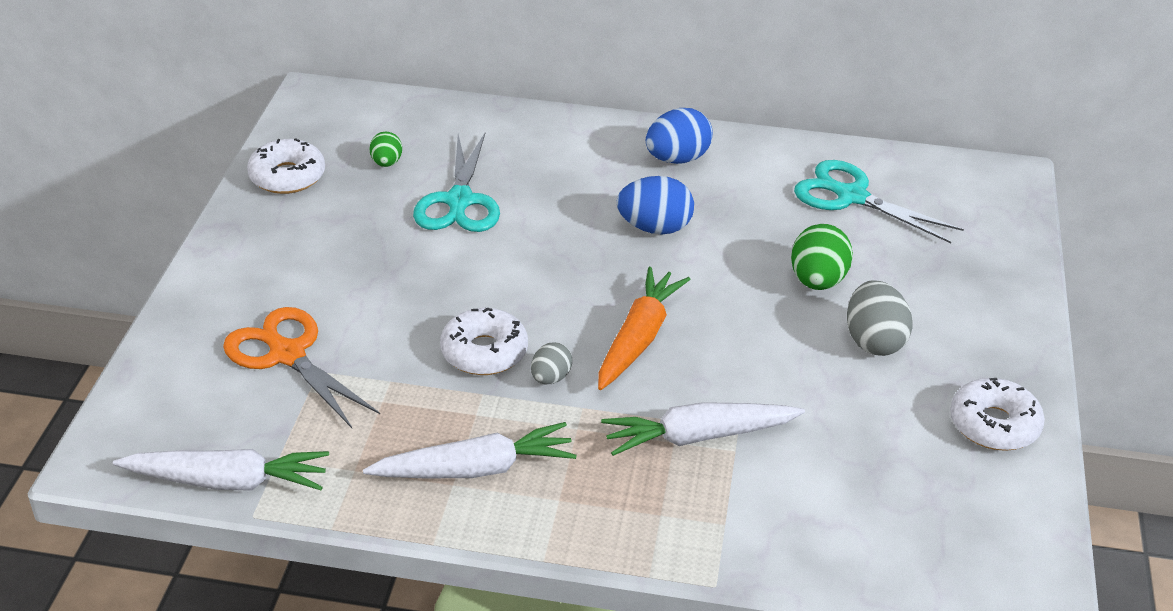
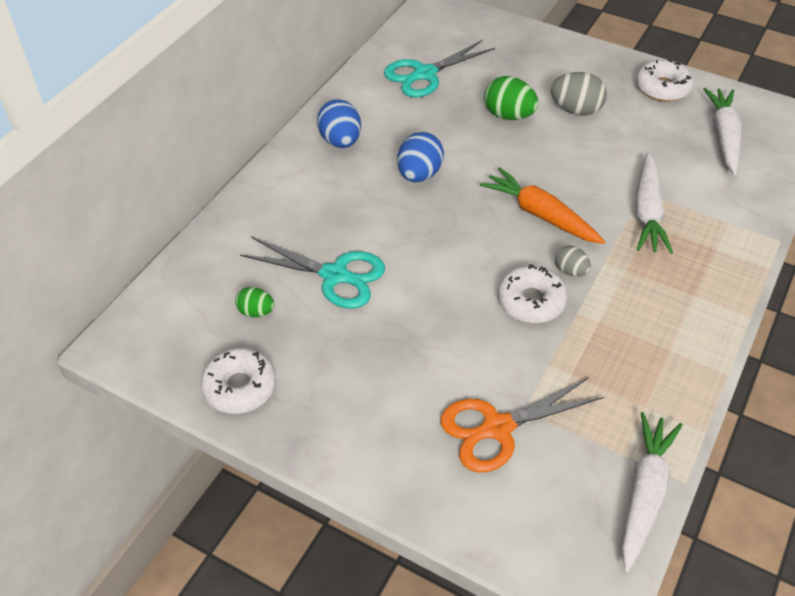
camera: 70 degrees left, 10 degrees up
(475, 469) = (657, 334): white carrot -> white carrot (723, 136)

